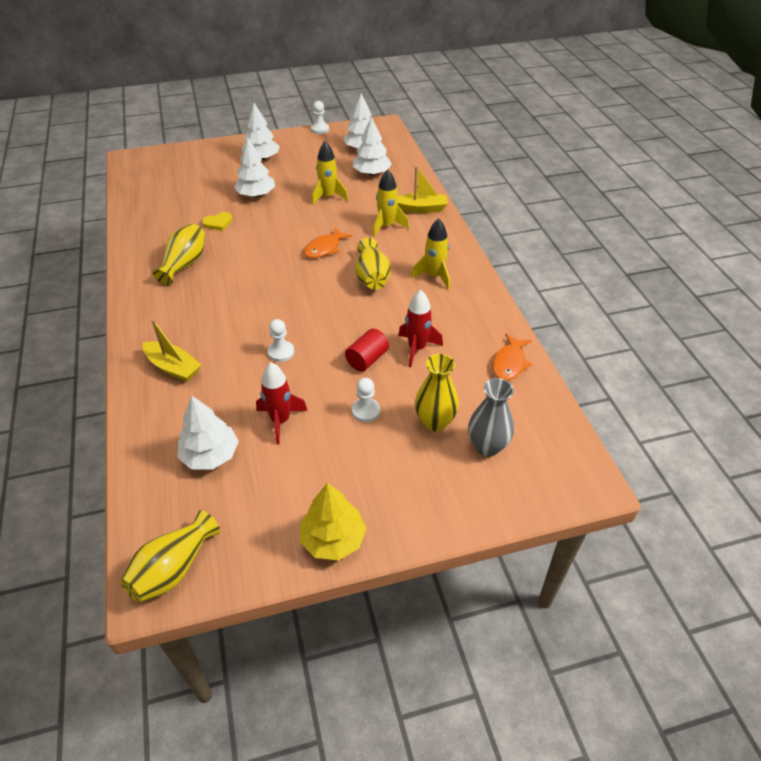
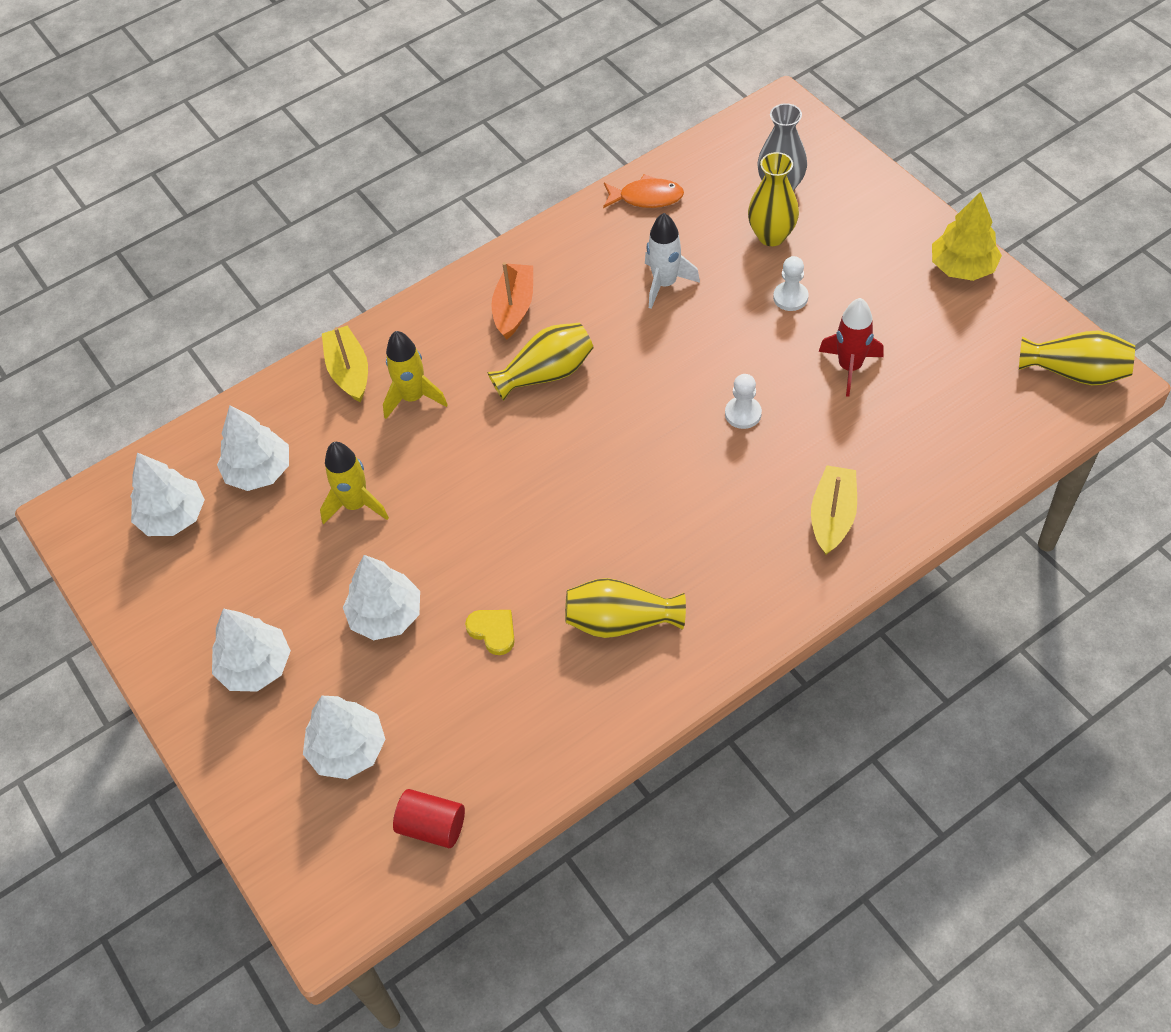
camera: 105 degrees left, 10 degrees up
(210, 455) = (934, 409): white tree -> white tree (348, 749)
(320, 129) = (112, 614): white pawn -> none
(324, 248) = (502, 454): orange fish -> none
(367, 359) = (709, 324): red cylinder -> red cylinder (432, 826)
(417, 348) = (665, 284): red rocket -> white rocket
(434, 276) = (514, 308): yellow rocket -> orange boat

